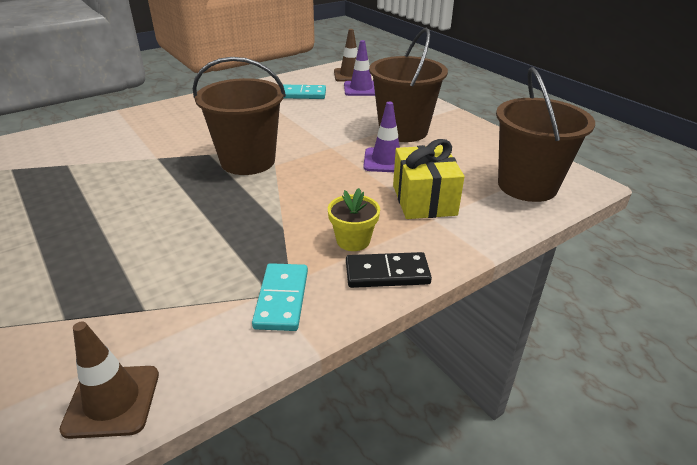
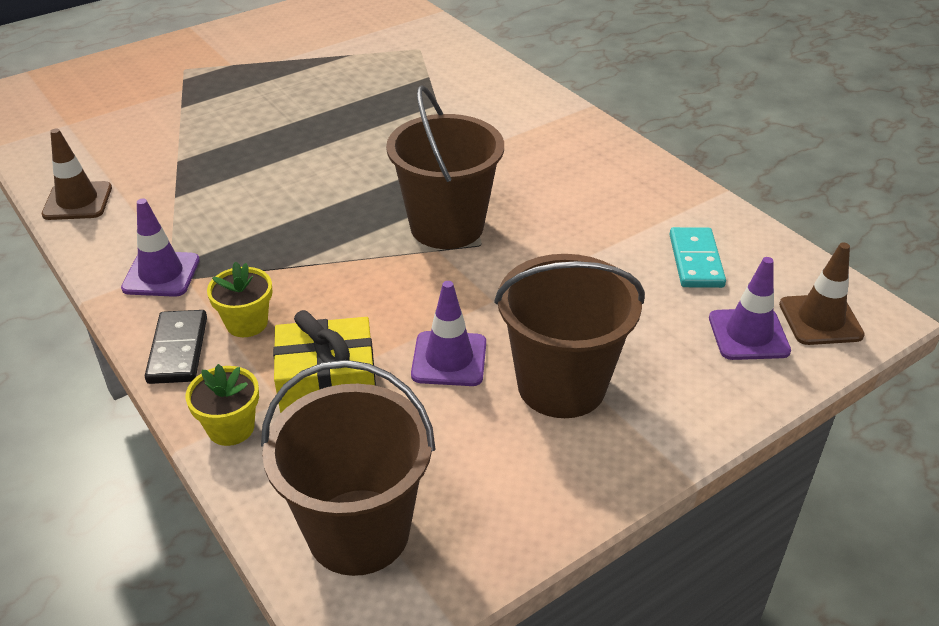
camera: 90 degrees right, 5 degrees up
(281, 299) = (161, 274): turquoise domino -> purple traffic cone
(465, 237) = (231, 428): none -> yellow flower pot

